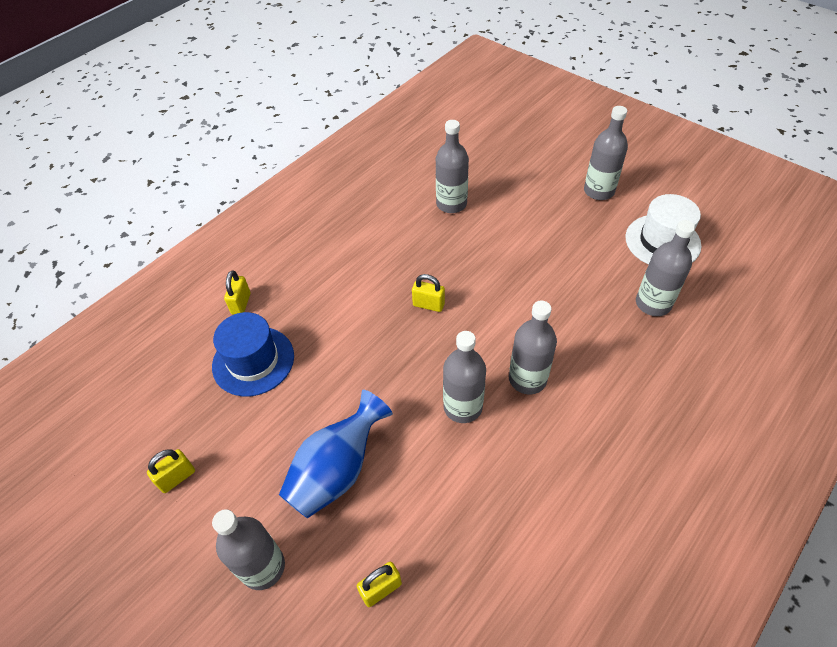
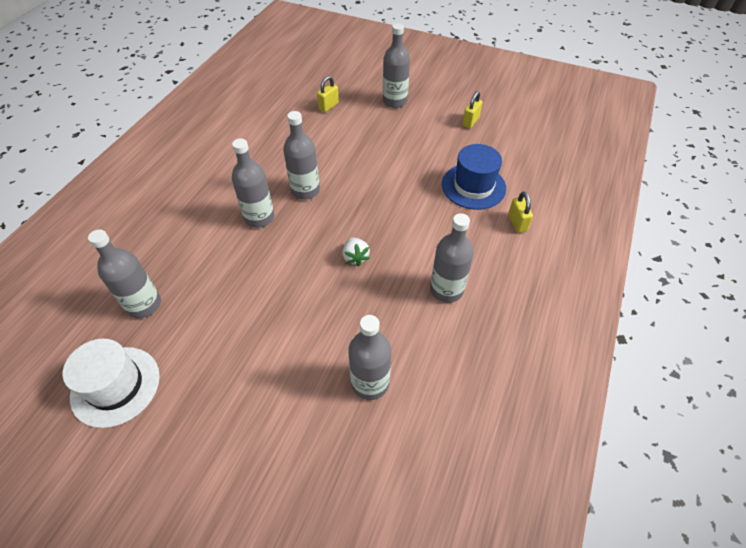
camera: 160 degrees right, 0 degrees up
(337, 470) = (376, 143): blue vase -> none
(428, 305) = (355, 257): yellow padlock -> white strawberry
(599, 191) = (183, 454): grey bottle -> grey bottle (446, 290)

